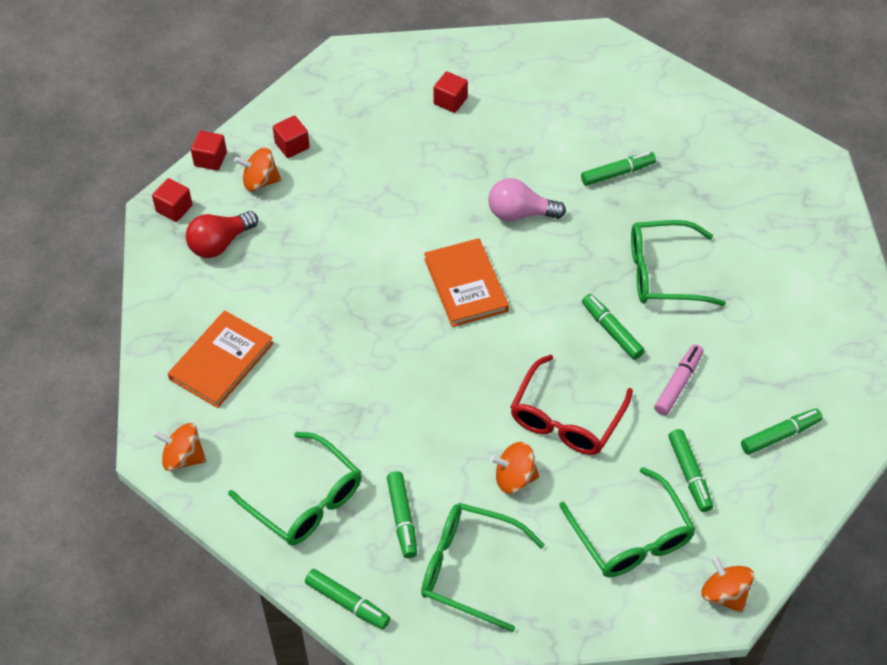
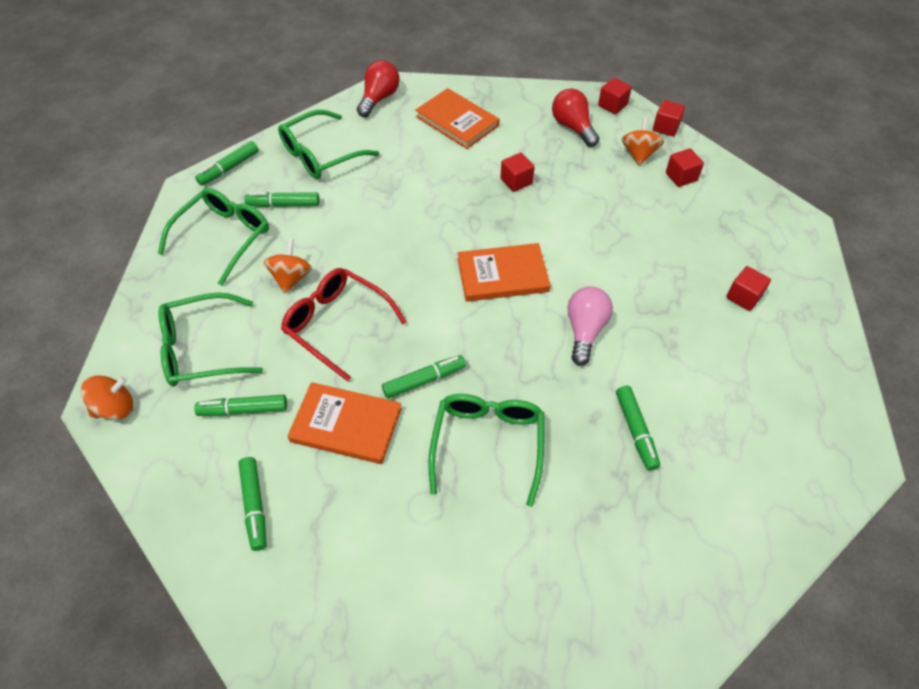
camera: 100 degrees right, 0 degrees up
(183, 457) = (379, 98): orange spinning top -> red light bulb
(322, 288) = (516, 181): none -> red cube
(678, 383) = (346, 425): pink marker -> orange book

